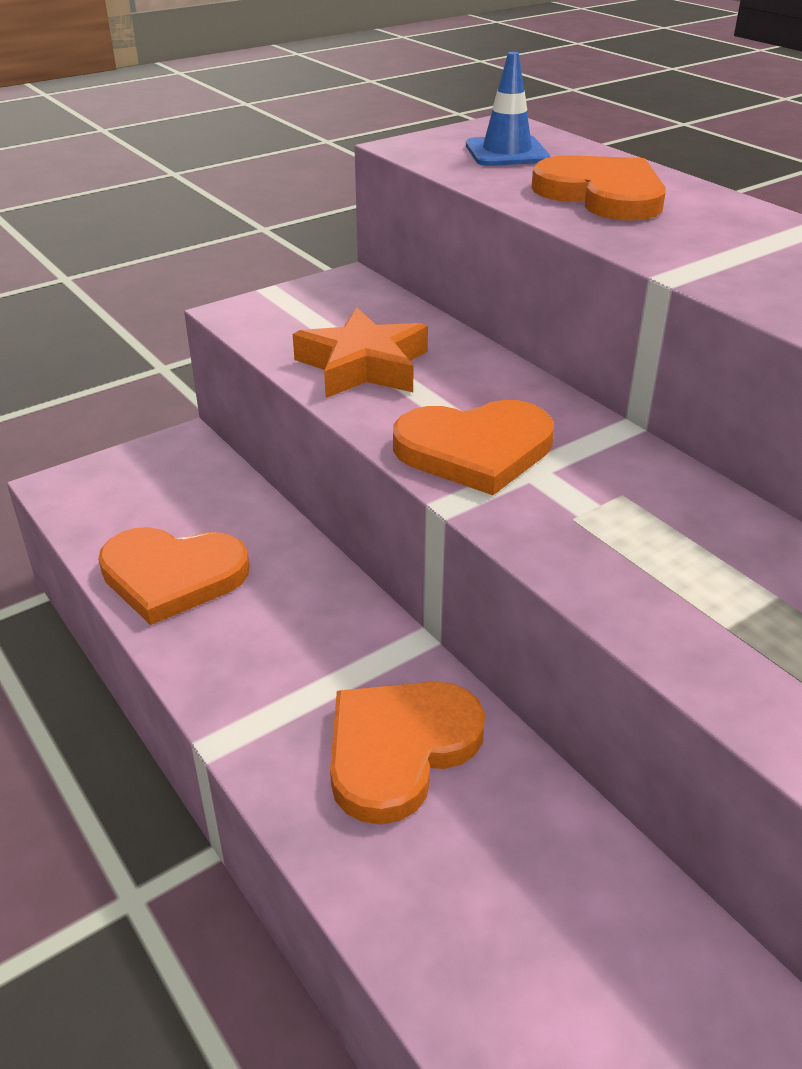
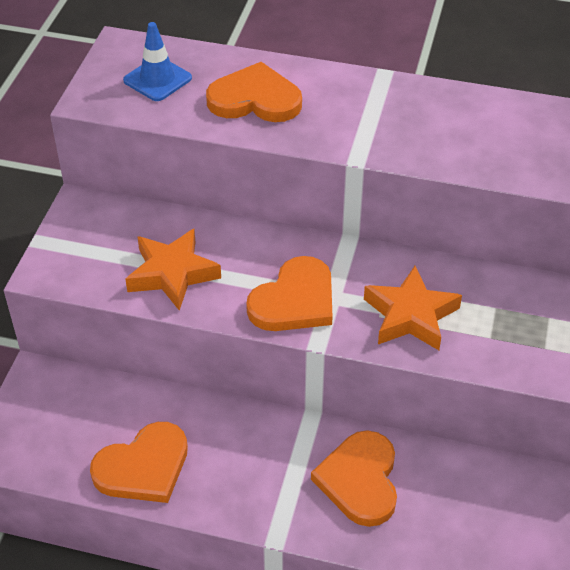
camera: 40 degrees left, 10 degrees up
(621, 539) = (410, 315): none -> orange star

